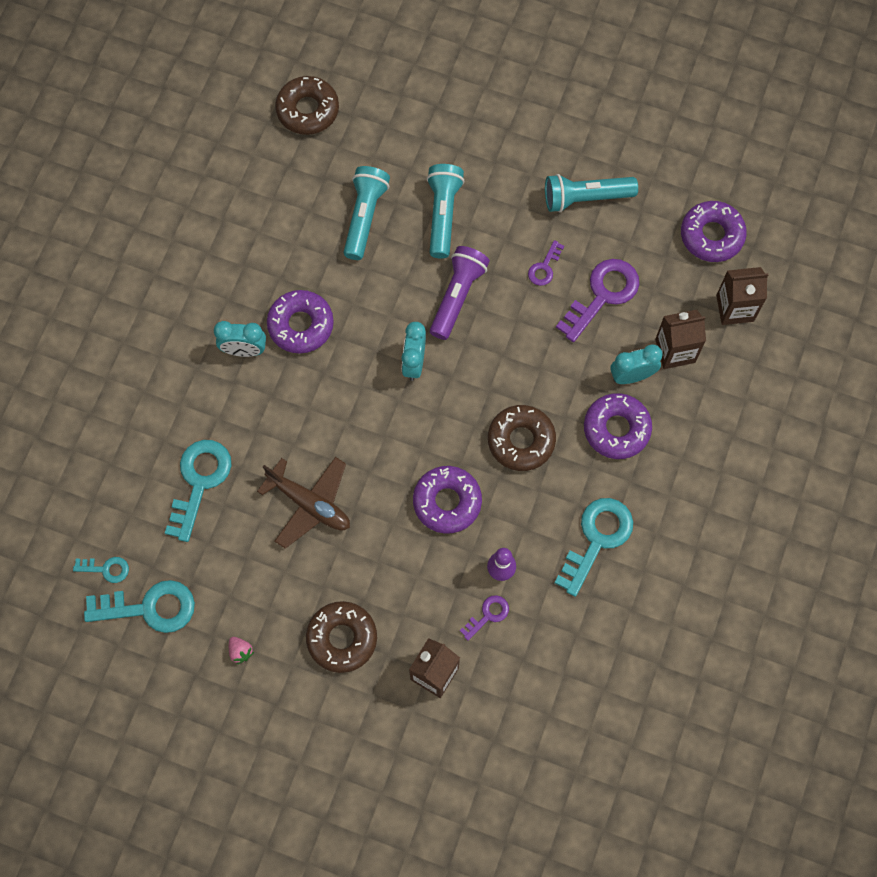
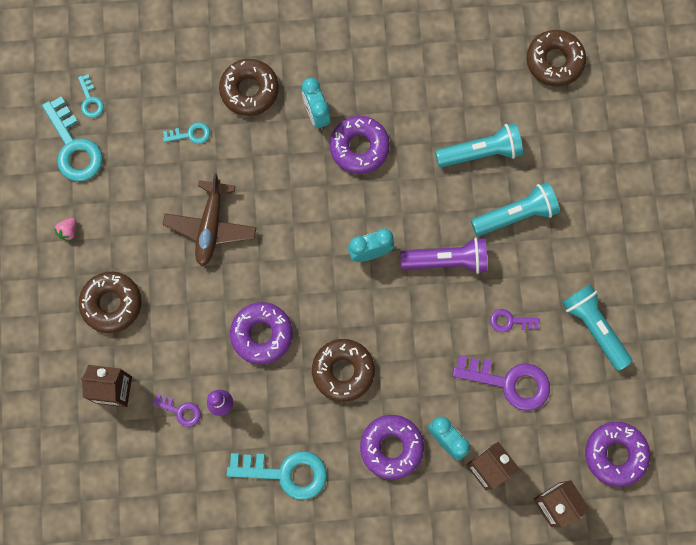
camera: 65 degrees right, 5 degrees up
(183, 403) = (249, 90): none -> brown donut
(199, 482) = (190, 134): turquoise key -> turquoise key, size x0.51

